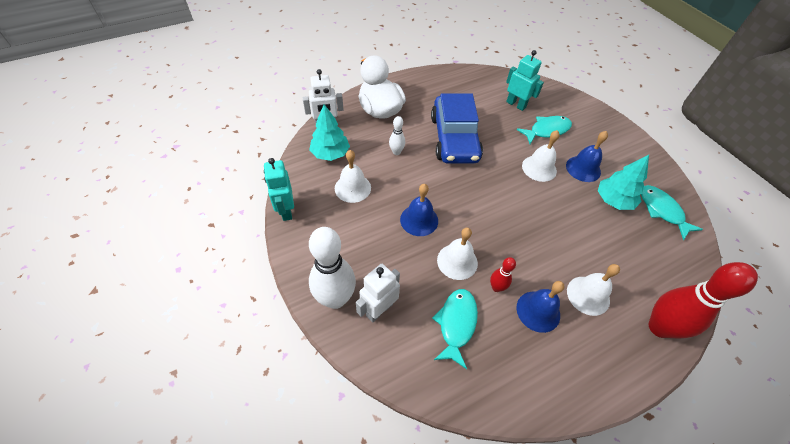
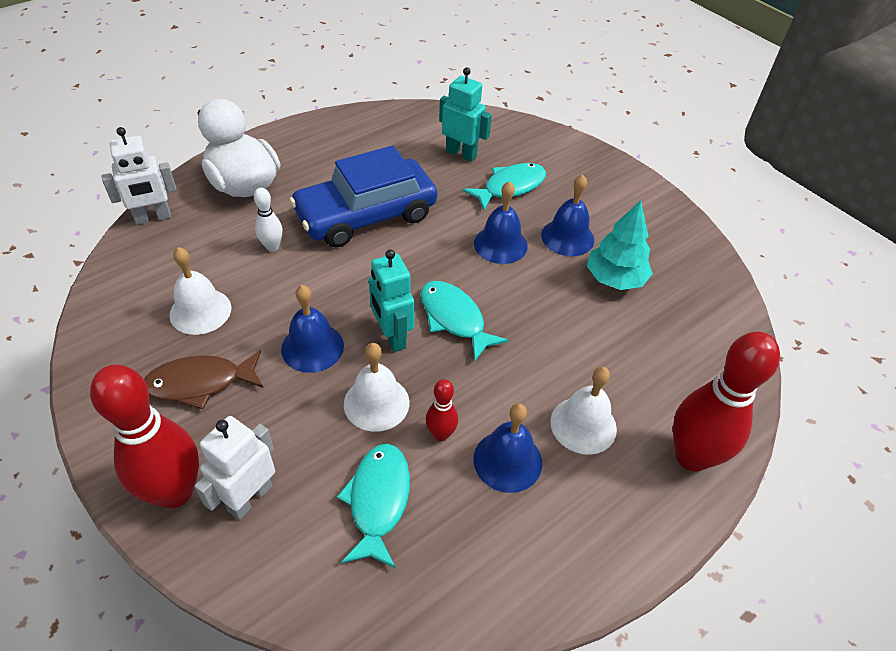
camera: 10 degrees left, 5 degrees down
(286, 210) = (86, 362): turquoise robot -> turquoise robot (392, 337)
(330, 153) = (161, 262): turquoise tree -> none
(335, 299) = (175, 492): white bowling pin -> red bowling pin
(351, 233) = (200, 383): none -> brown fish
(454, 138) = (366, 215): blue car -> blue car turned 75 degrees clockwise
(539, 168) = (500, 244): white bell -> blue bell
(662, 210) = (686, 284): turquoise fish -> turquoise fish (454, 318)

